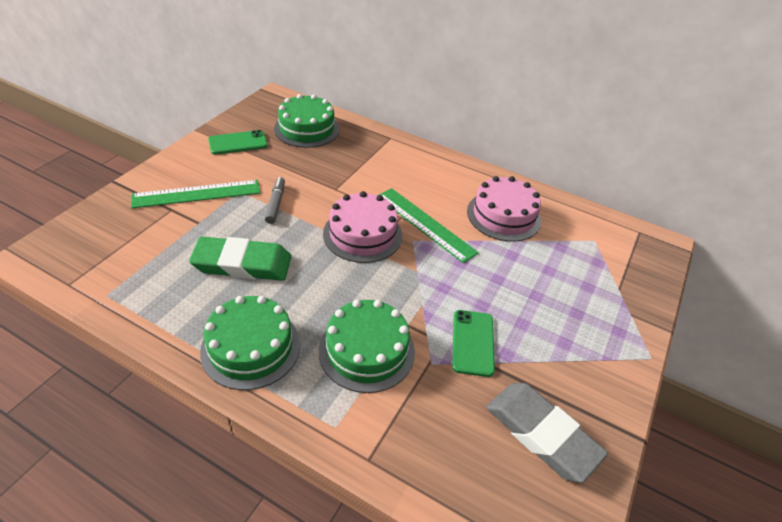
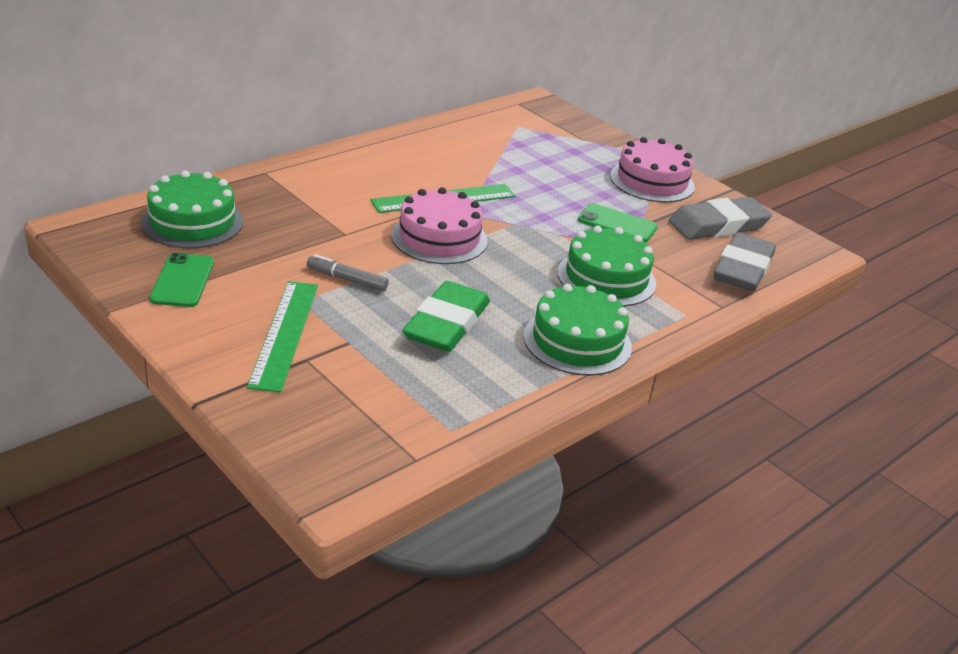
camera: 70 degrees left, 10 degrees down
(461, 471) = (742, 269): none -> grey eraser
(503, 215) = (457, 154): pink cake -> pink cake (652, 181)

